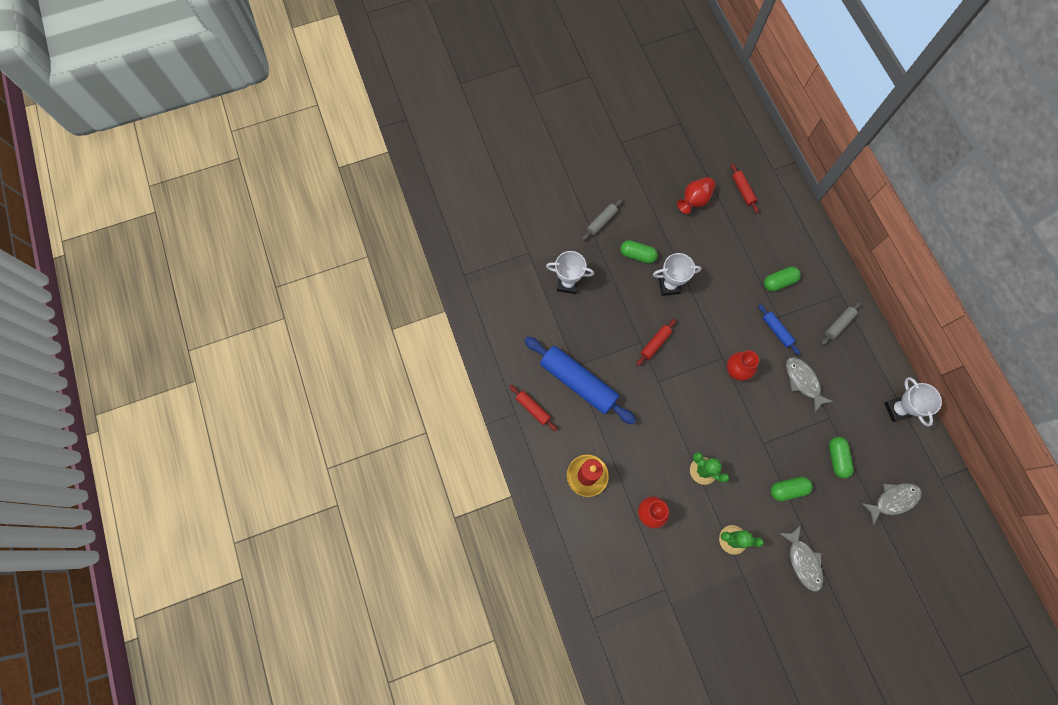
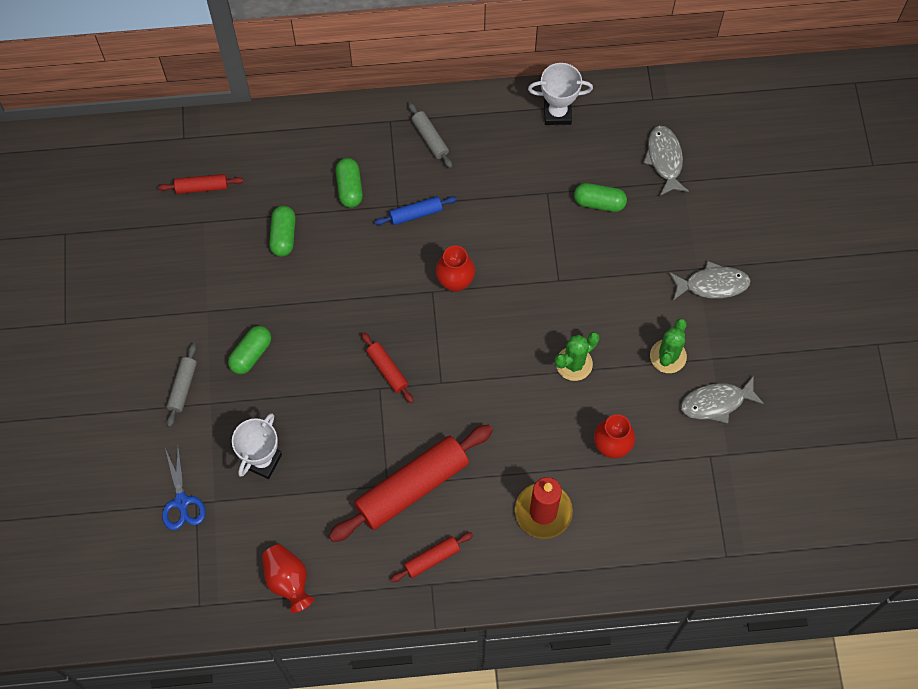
camera: 75 degrees left, 5 degrees down
(527, 244) = (181, 502): none -> blue scissors
(578, 382) = (412, 487): blue rolling pin -> red rolling pin
(601, 222) = (183, 387): grey rolling pin -> grey rolling pin turned 45 degrees clockwise
(669, 286) = (310, 326): white trophy -> none
(694, 200) = (194, 254): red vase -> red vase (288, 581)
(788, 489) = (622, 271): green capsule -> green capsule (283, 236)
(803, 381) = (492, 206): grey fish -> grey fish (716, 402)

